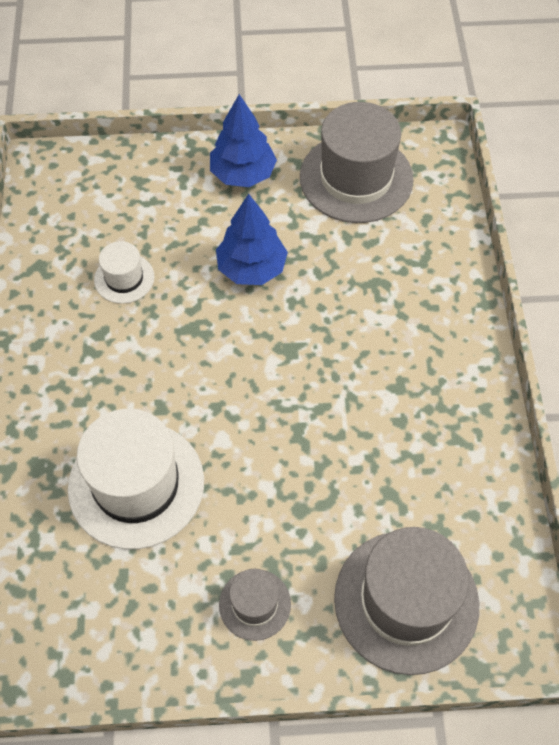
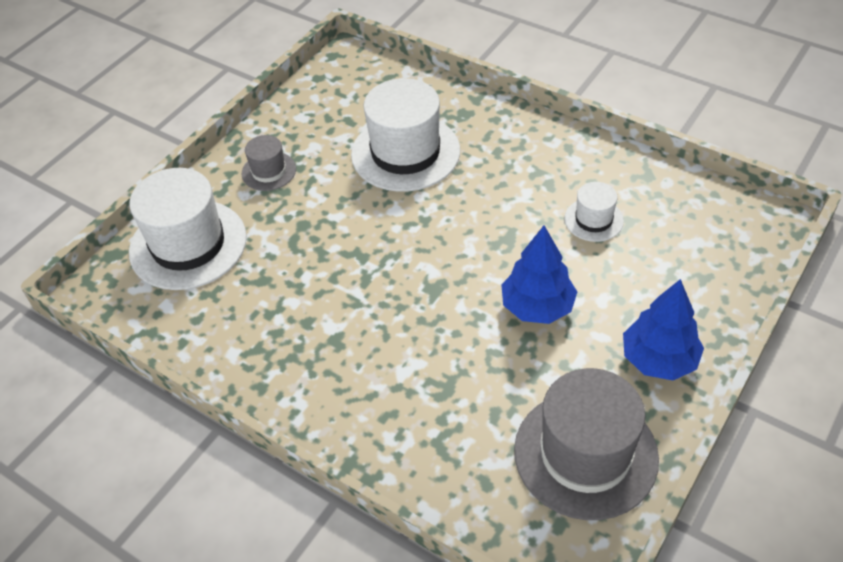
camera: 130 degrees right, 10 degrees down
(406, 601) = (188, 244): grey hat -> white hat

